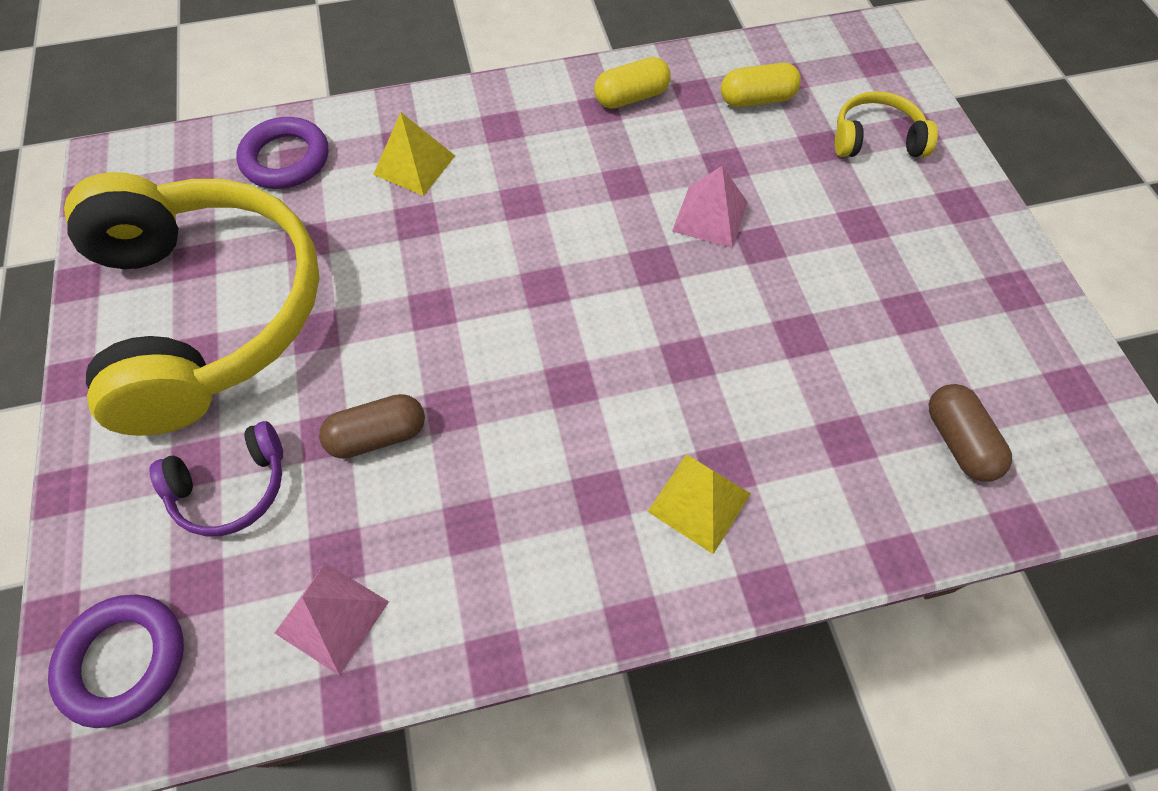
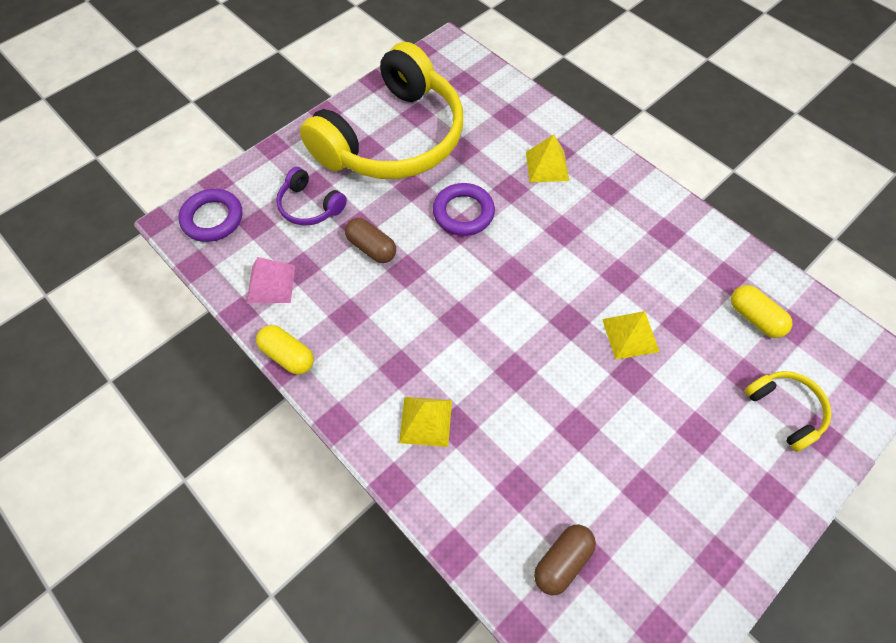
camera: 60 degrees right, 0 degrees up
(286, 159) = (505, 109): purple ring -> purple ring (463, 213)
(631, 97) = (691, 244): yellow capsule -> yellow capsule (288, 355)
(710, 216) = (630, 335): pink pyramid -> yellow pyramid

